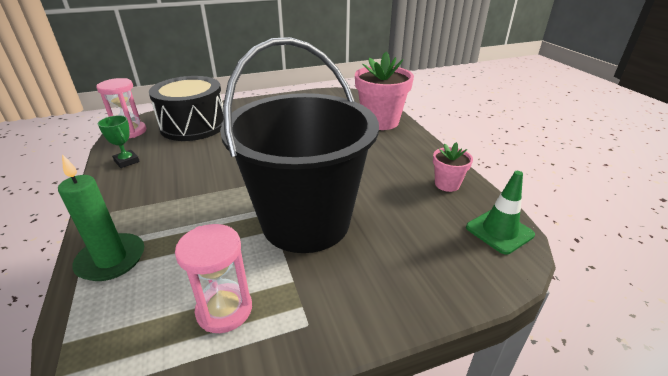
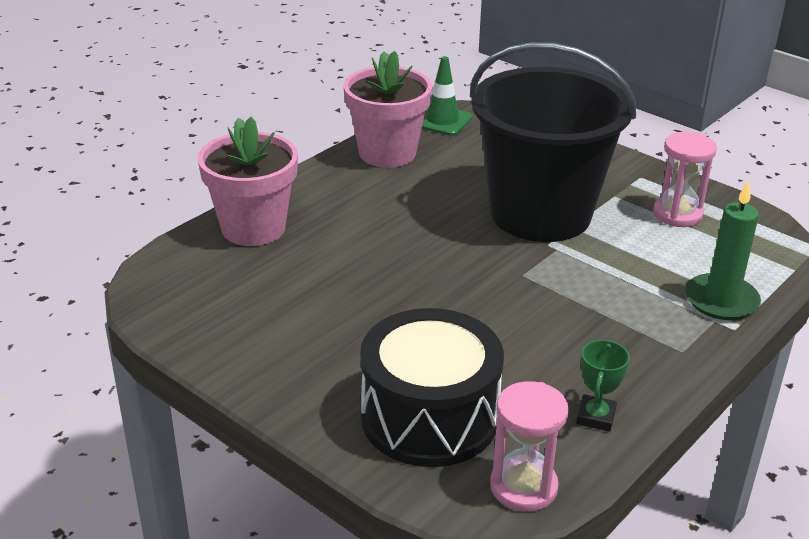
camera: 120 degrees left, 0 degrees up
(447, 184) = (387, 153): pink flower pot -> pink flower pot, size x1.93

